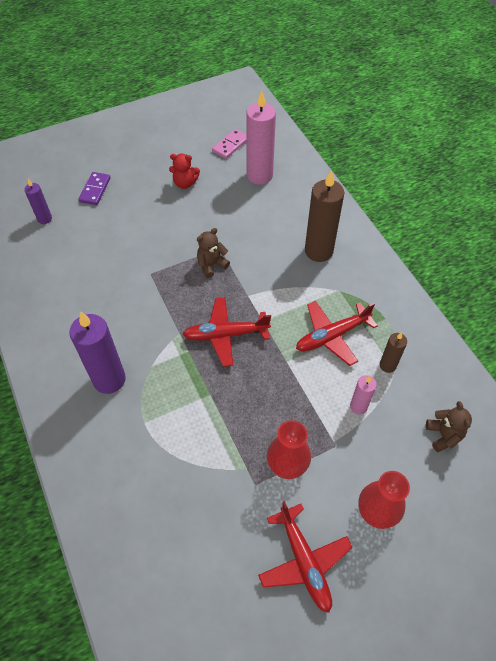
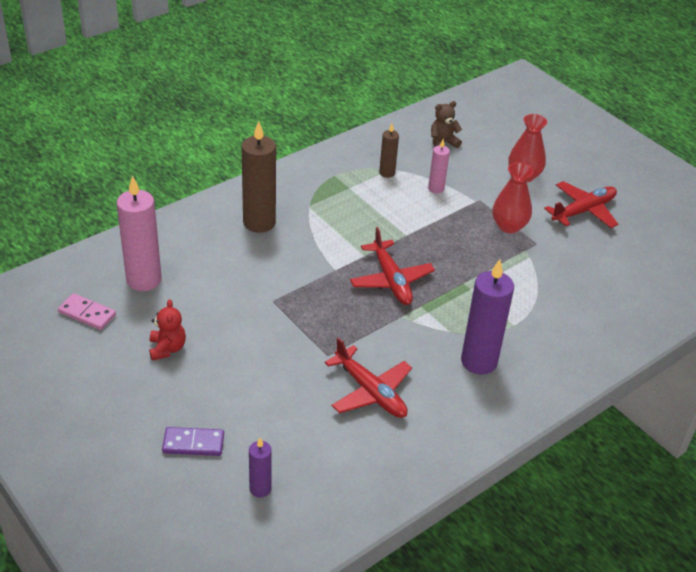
camera: 105 degrees left, 15 degrees down
(211, 265) = (300, 304): brown teddy bear -> none
(332, 336) = (366, 207): red plane -> red plane (370, 391)

